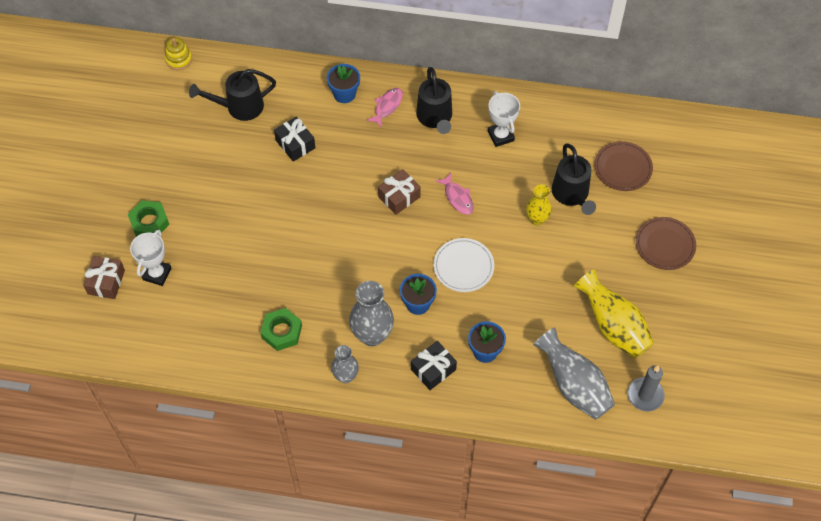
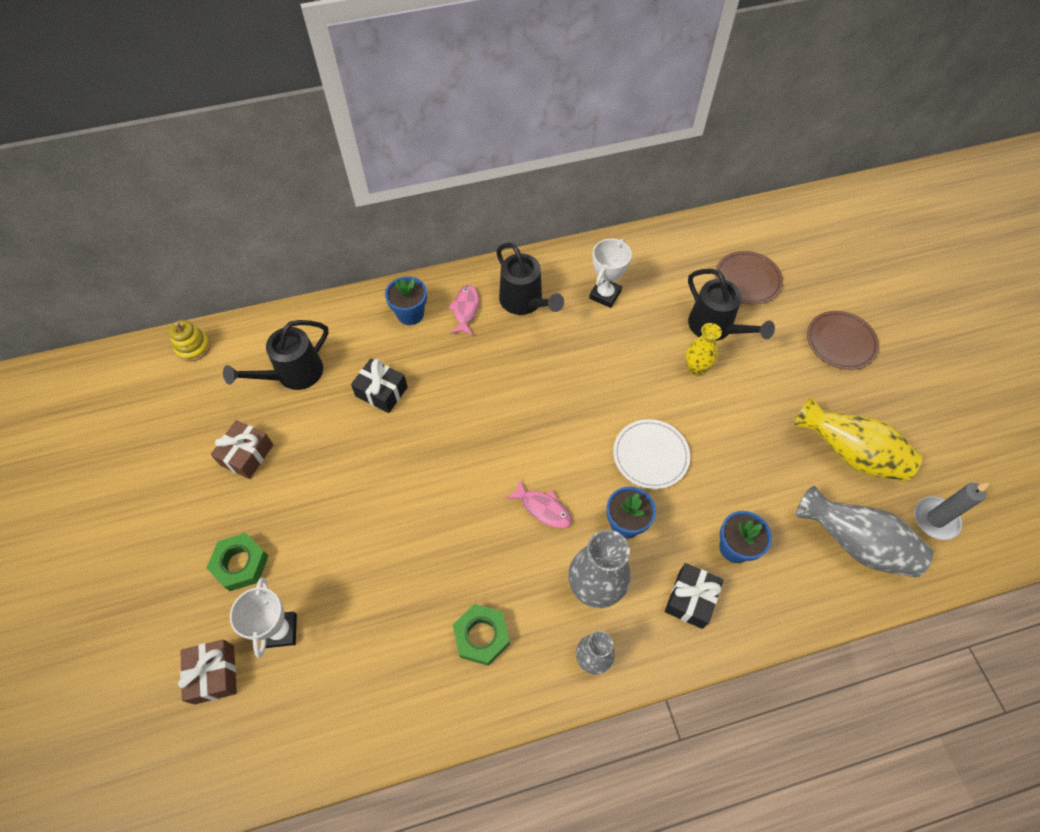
camera: 25 degrees left, 0 degrees up
(399, 197) = (533, 404): brown gift -> brown gift (247, 455)
(457, 198) = (598, 379): pink fish -> pink fish (543, 508)
(500, 136) = (605, 295): white trophy -> white trophy turned 75 degrees clockwise

